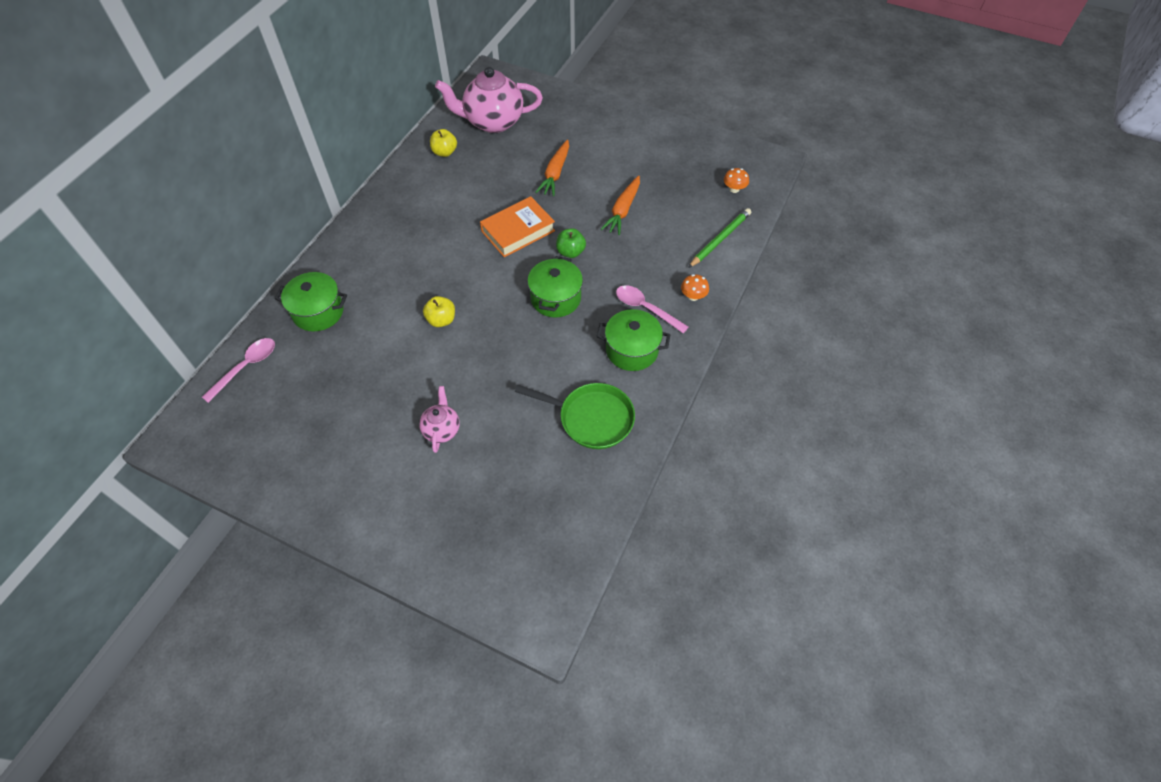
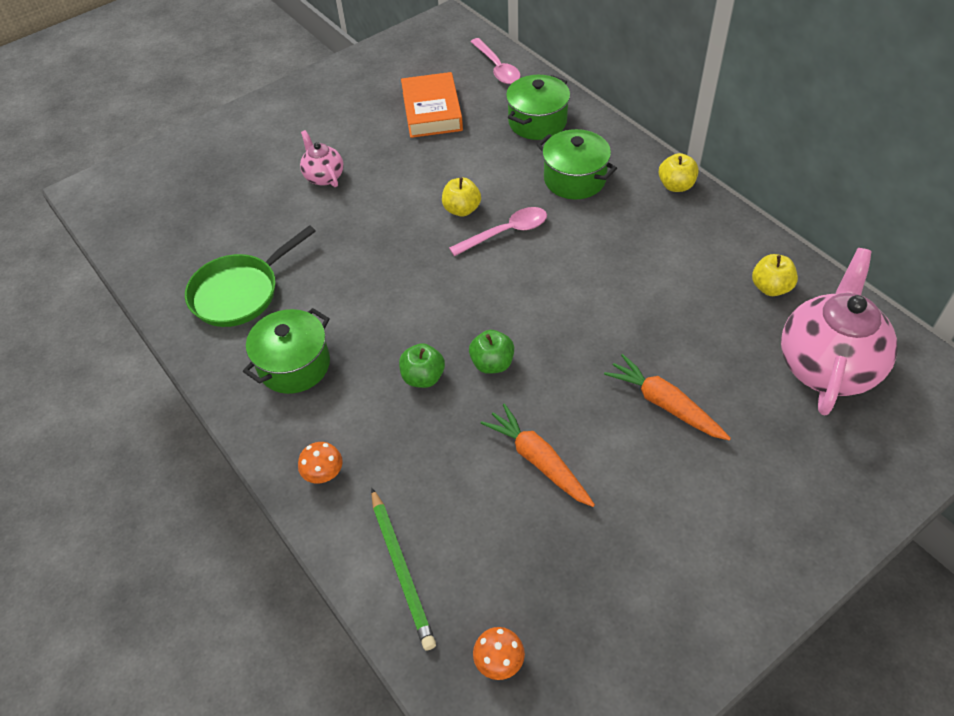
camera: 120 degrees right, 5 degrees down
(367, 213) = (676, 185): none -> yellow apple
(441, 429) = (324, 176): pink teapot -> pink teapot turned 150 degrees counterclockwise
(518, 231) = (564, 320): orange book -> orange book (432, 111)
(556, 298) = (424, 320): green pot -> green pot (574, 179)
(600, 280) = (423, 377): none -> green apple
(645, 308) = (343, 407): pink spoon -> pink spoon (506, 232)

